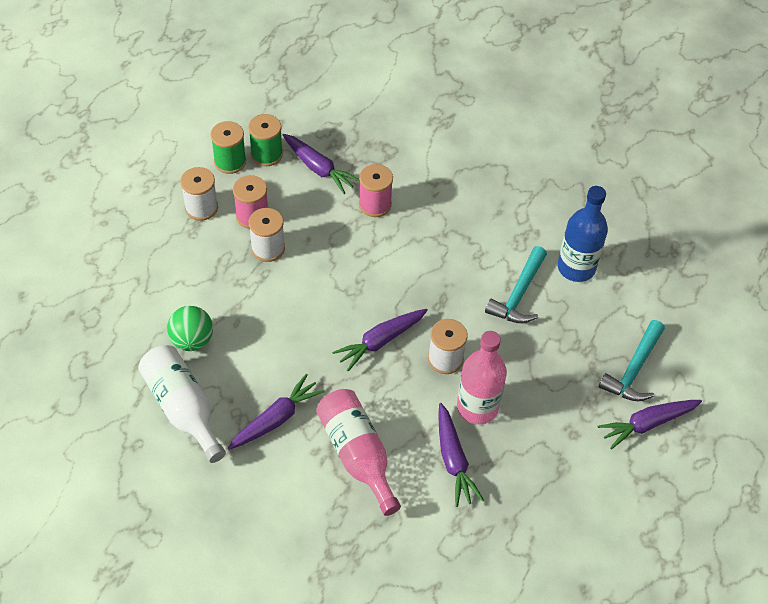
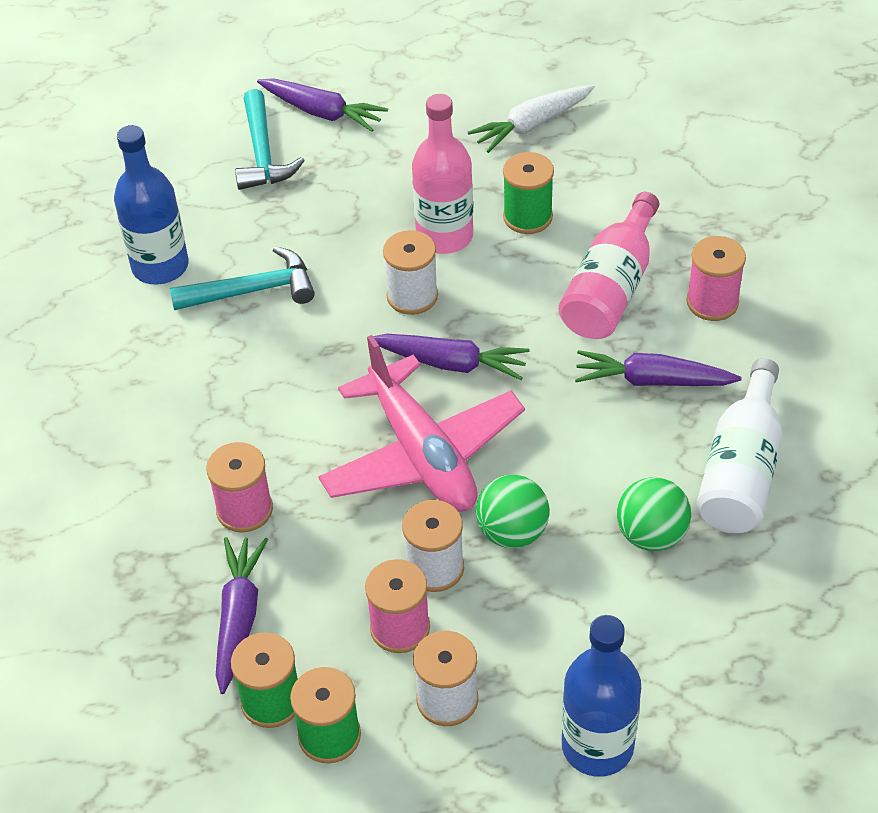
camera: 125 degrees left, 5 degrees down
(123, 239) = (597, 746): none -> blue bottle
(254, 289) = (512, 532): none -> green ball
(297, 495) = (712, 302): none -> pink spool
(335, 288) = (422, 454): none -> pink plane
(453, 460) = (527, 217): purple carrot -> green spool
(533, 528) = (532, 125): none -> white carrot
(633, 369) = (262, 153): turquoise hammer -> turquoise hammer turned 90 degrees clockwise

